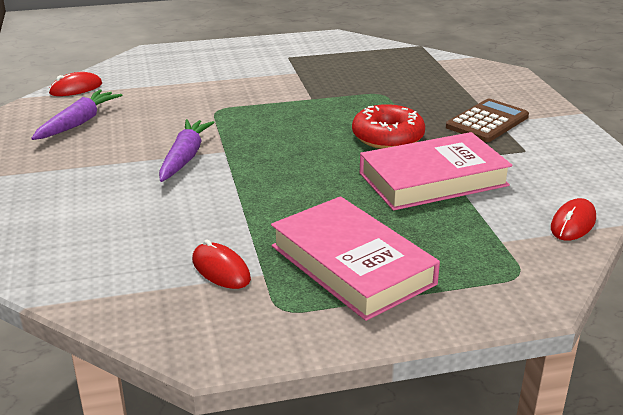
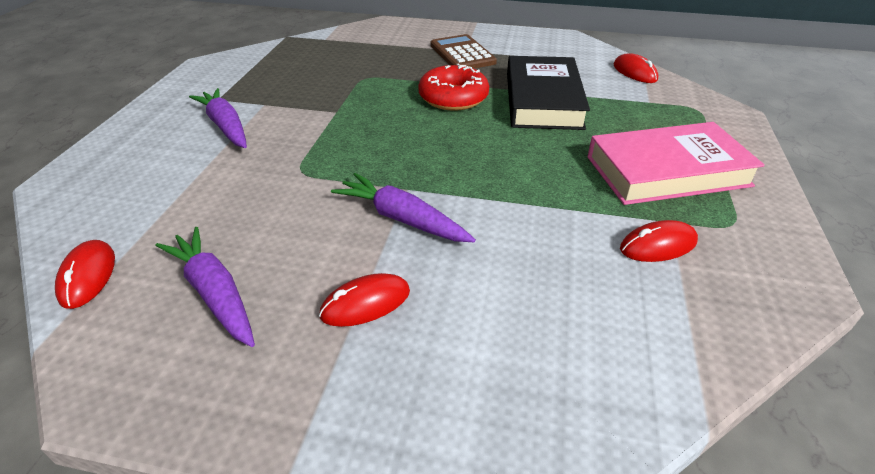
camera: 65 degrees left, 10 degrees up
(90, 167) = (365, 303): none -> red mouse
(253, 71) = (226, 126): none -> purple carrot
(433, 179) = (543, 100): pink book -> black book

